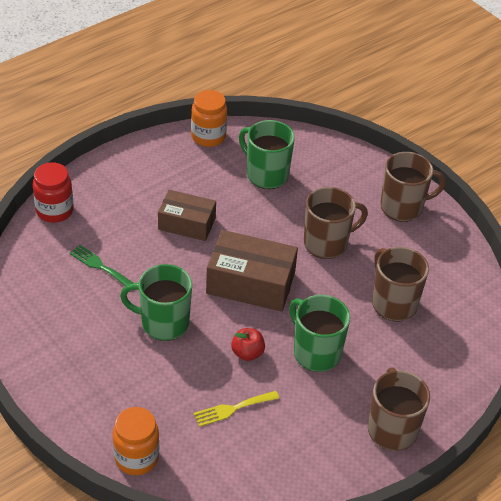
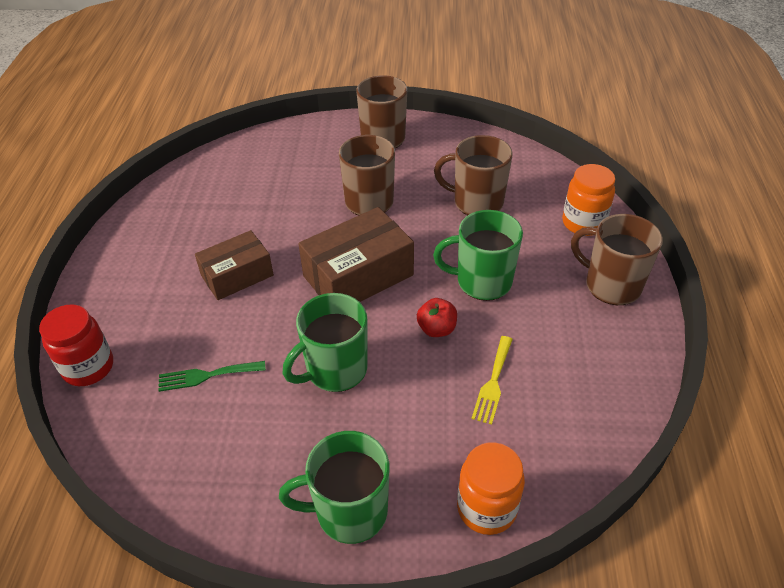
camera: 45 degrees left, 0 degrees up
(208, 136) = (159, 198): orange jar -> orange jar (583, 223)
(266, 174) = (250, 190): green mug -> green mug (349, 512)

